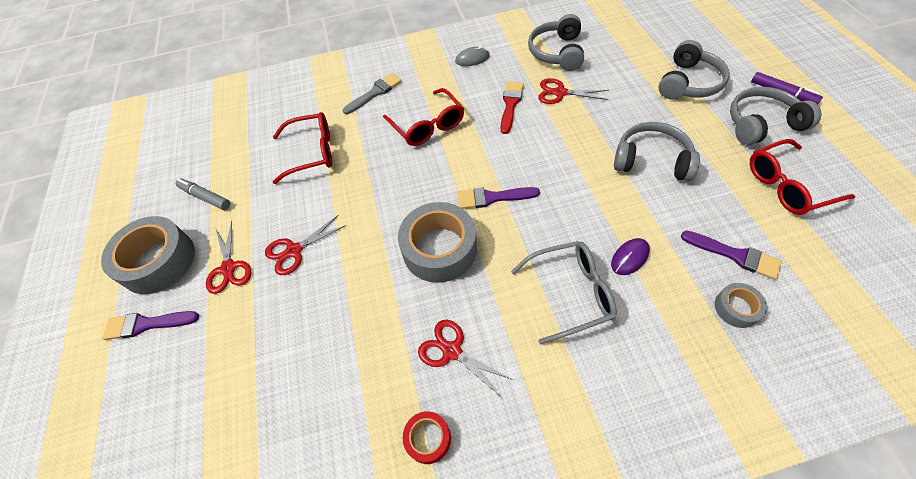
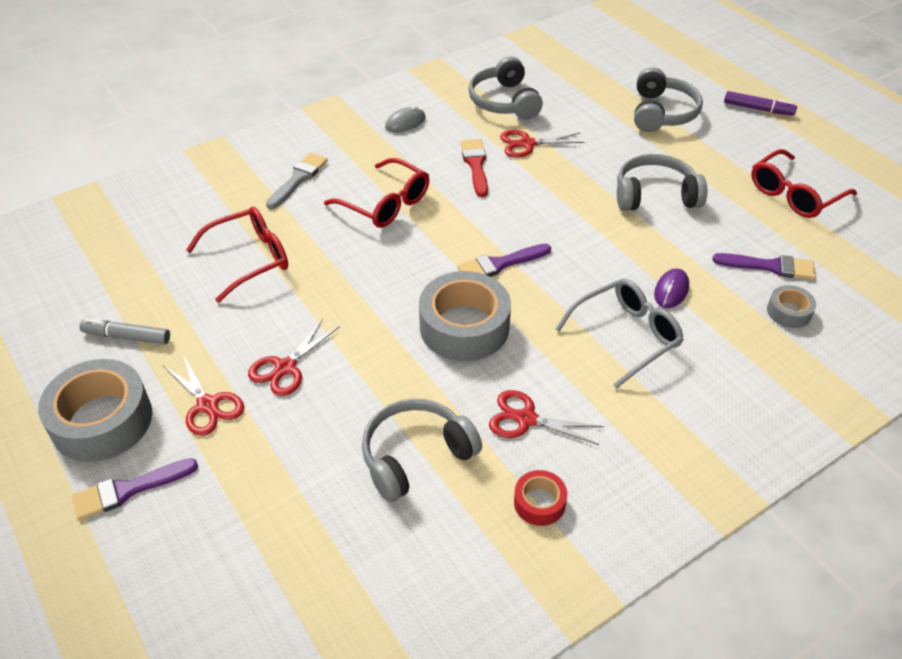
camera: 25 degrees left, 10 degrees down
(761, 124) = (749, 141): grey headphones -> grey headphones (415, 456)

